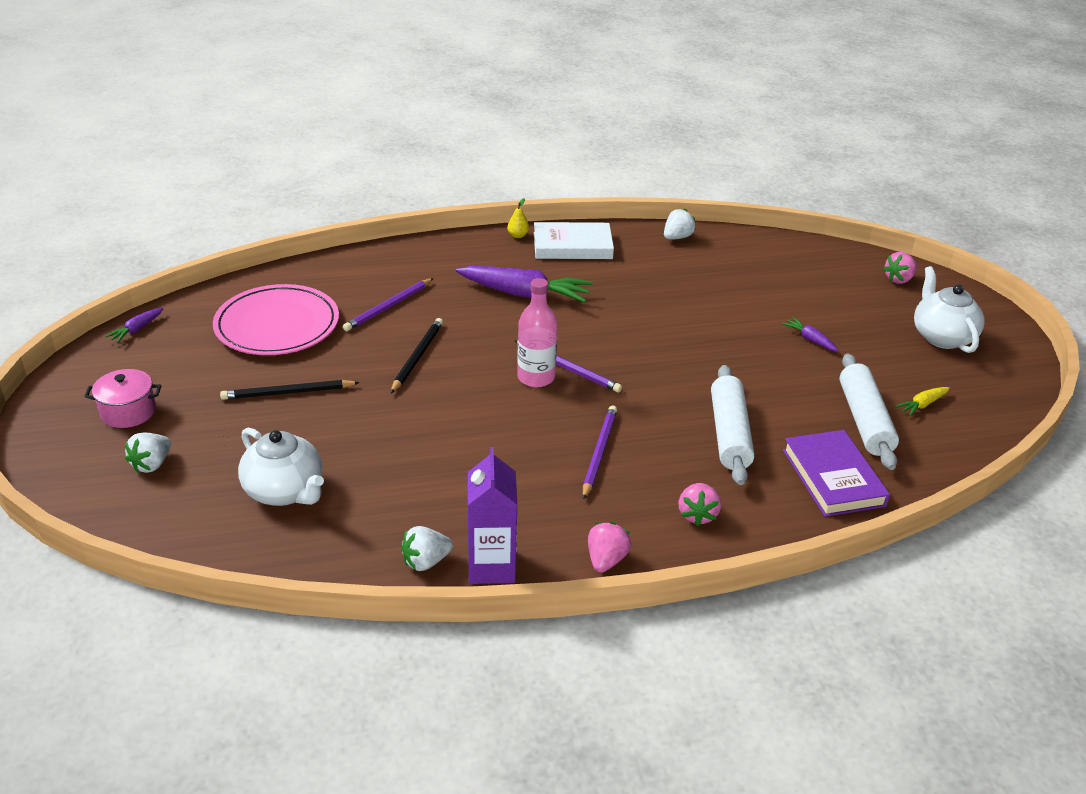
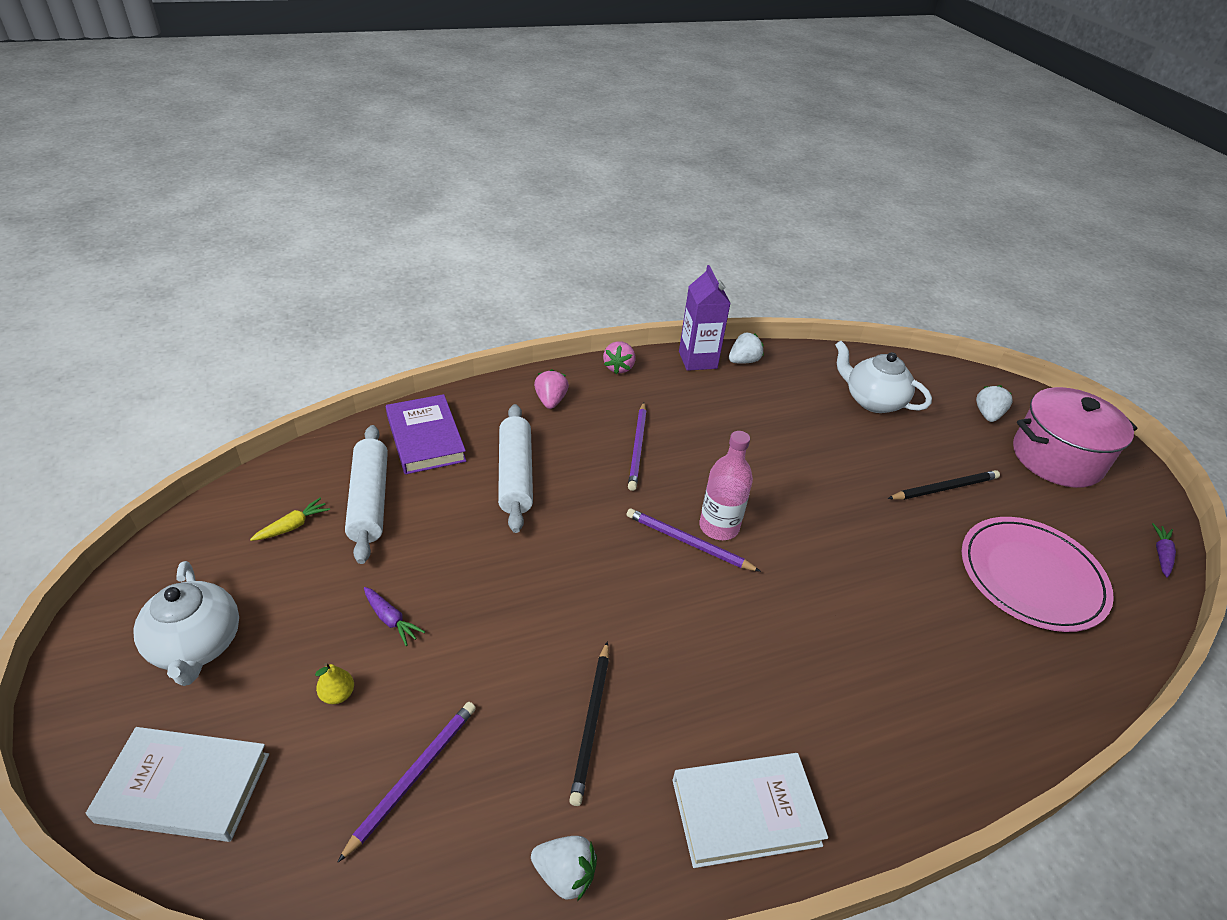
camera: 170 degrees right, 5 degrees up
(128, 412) = (1056, 458): pink pot -> pink pot, size x1.84
(389, 307) = (933, 622): purple pencil -> purple pencil (413, 777)
(417, 357) = (853, 543): black pencil -> black pencil (591, 722)
(518, 235) = (845, 832): yellow pear -> yellow pear (337, 694)
(525, 294) = (778, 669): purple carrot -> none
(677, 237) = (565, 874): white strawberry -> white strawberry turned 105 degrees counterclockwise
(899, 279) = (184, 787): pink strawberry -> white book

